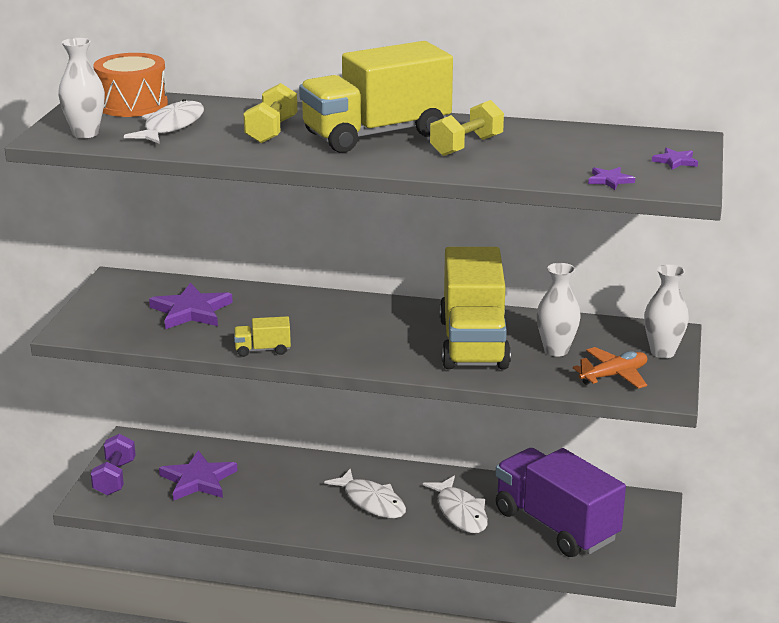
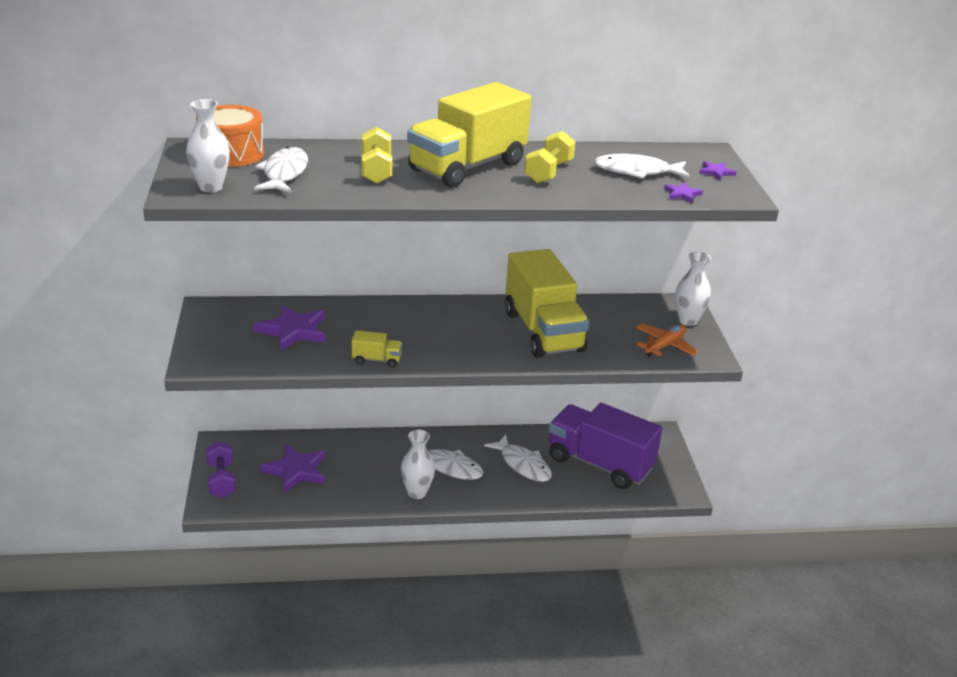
camera: 20 degrees left, 5 degrees up
(262, 350) = (377, 360): yellow truck -> yellow truck turned 150 degrees counterclockwise
(556, 350) = (609, 329): white vase -> white vase (417, 493)
(574, 153) = (636, 171): none -> white fish

